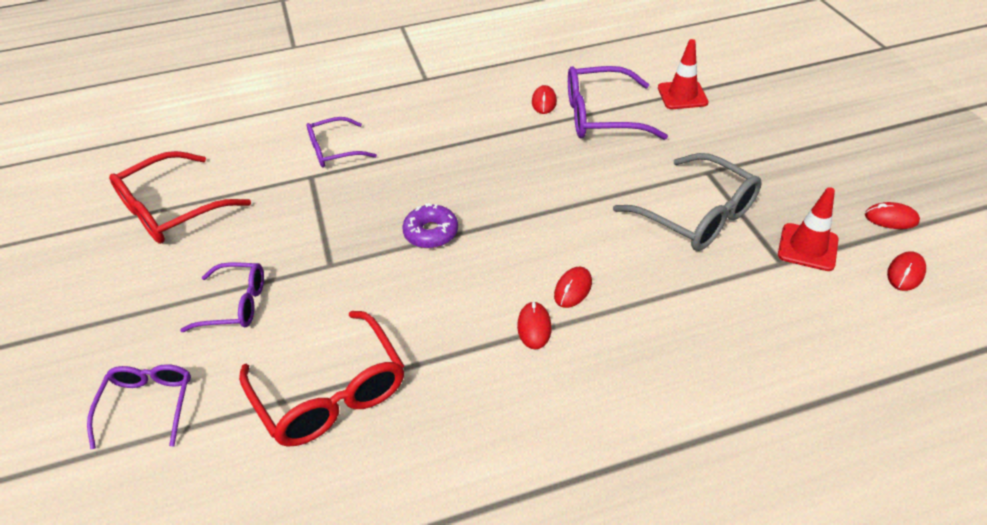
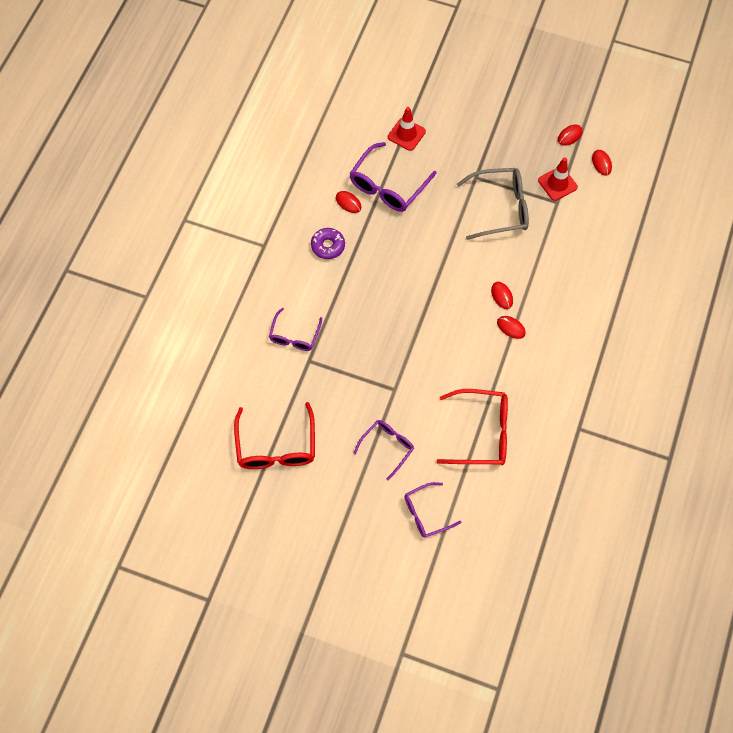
camera: 55 degrees left, 20 degrees up
(148, 405) = (426, 513): purple glasses -> purple glasses turned 60 degrees counterclockwise
(431, 233) = (410, 330): purple donut -> purple donut (328, 246)

